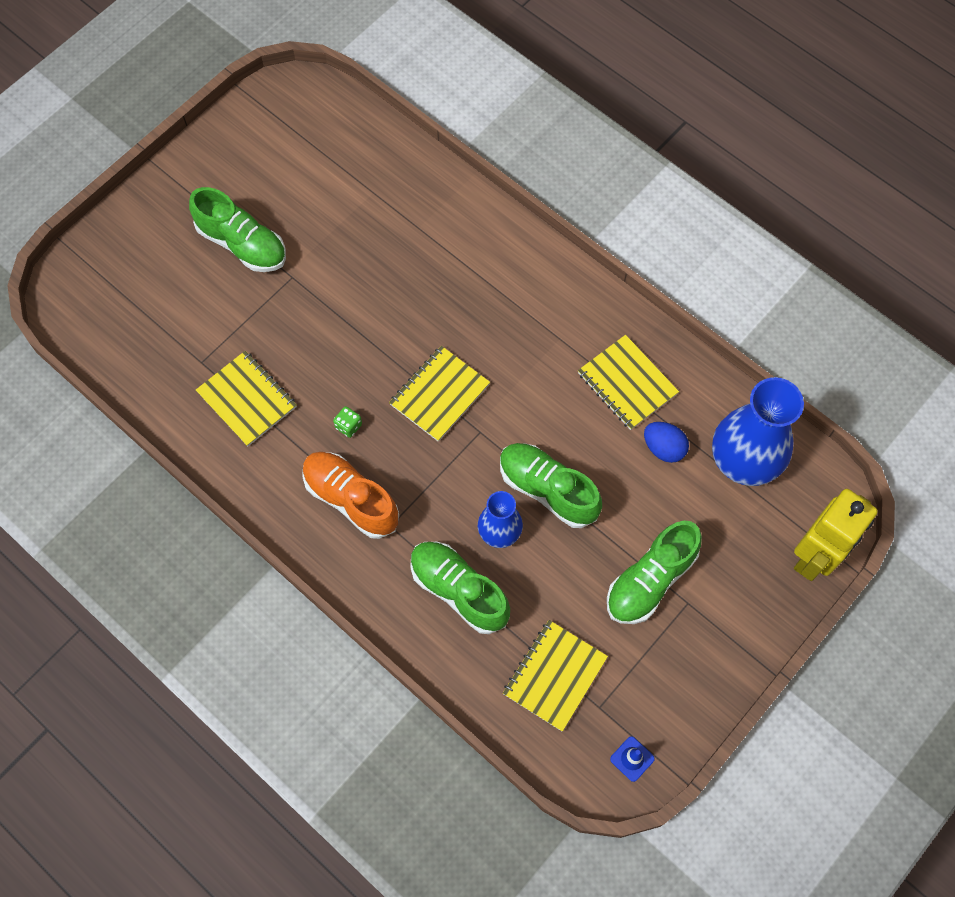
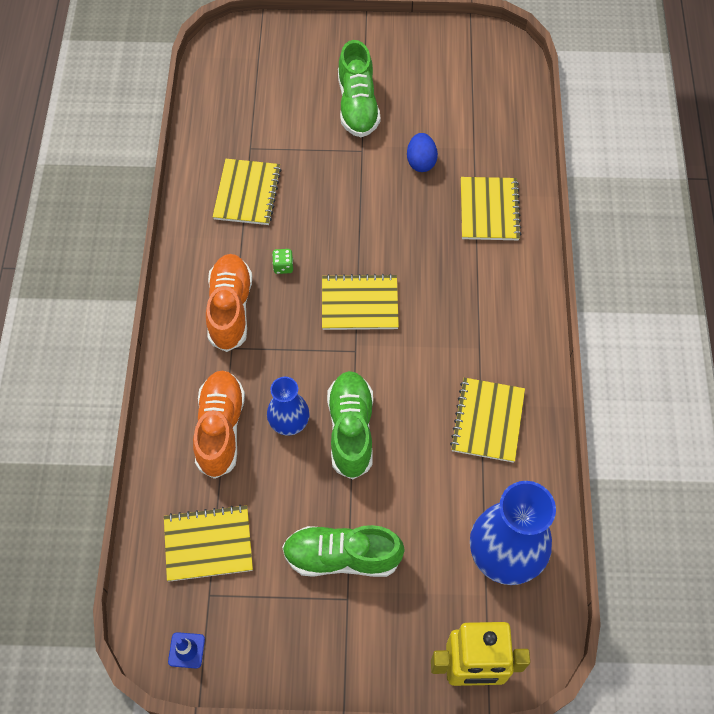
camera: 50 degrees right, 5 degrees down
(443, 230) = (489, 210): none -> yellow notebook
(459, 590) = (220, 429): green shoe -> orange shoe
(663, 448) = (459, 486): blue egg -> blue egg (421, 162)

